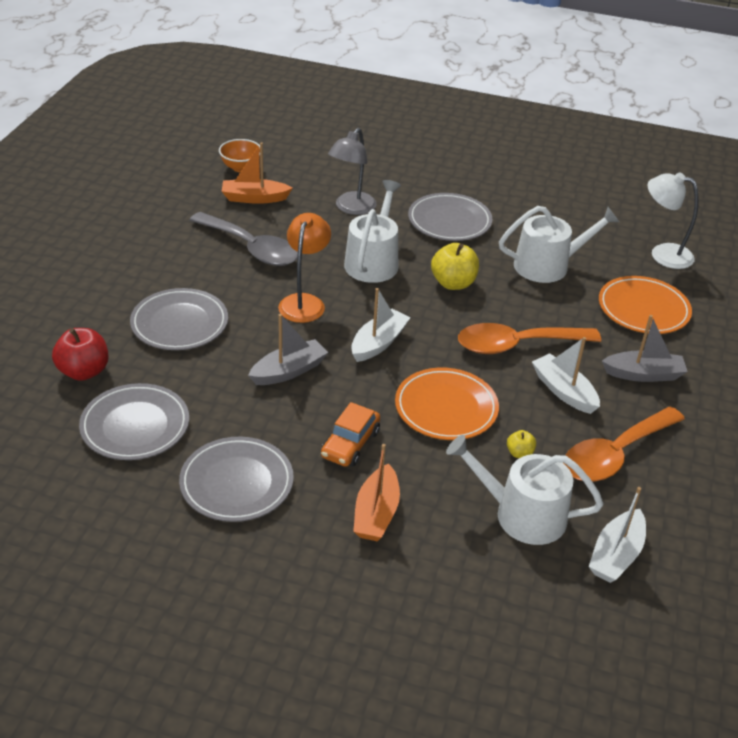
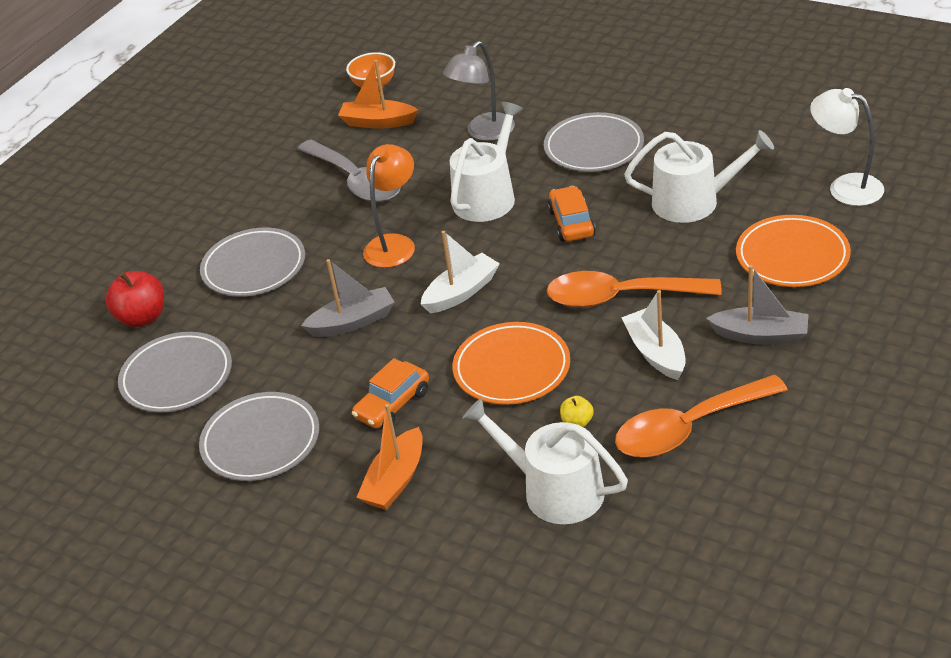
camera: 20 degrees right, 0 degrees up
(453, 283) = (571, 223): yellow apple -> orange car
(616, 555) = (645, 541): white boat -> none

